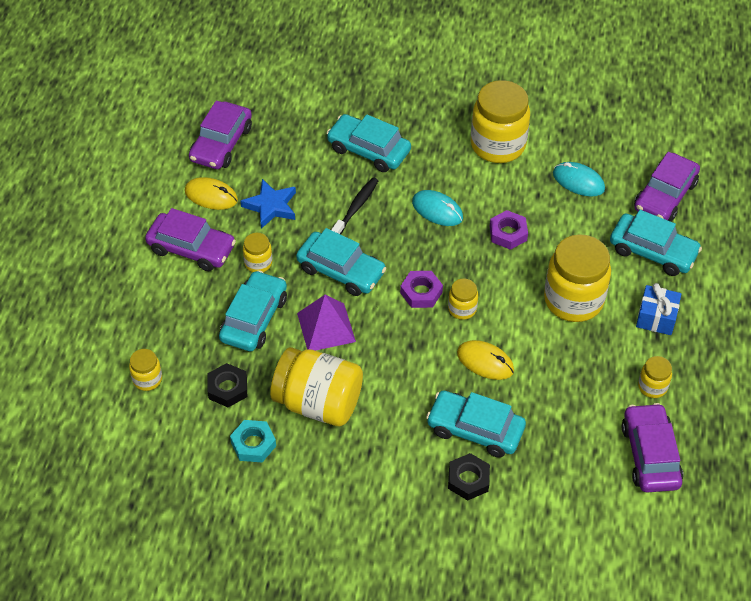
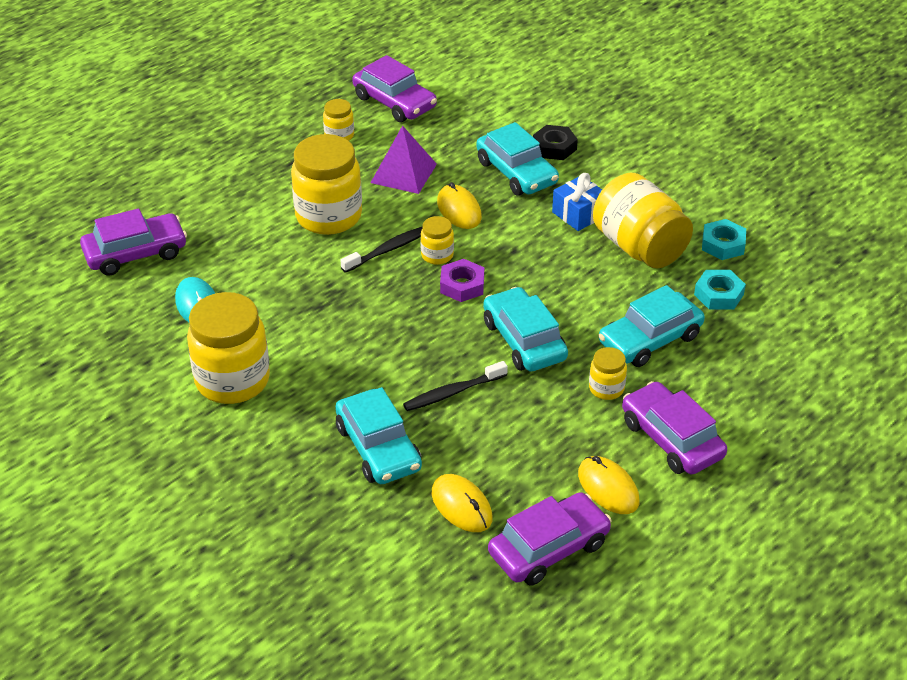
camera: 145 degrees left, 10 degrees down
(147, 379) = (797, 337): yellow jar -> none
(227, 388) = (718, 294): black nut -> turquoise nut
(271, 206) = (546, 440): blue star -> none
(290, 142) = (461, 506): none -> yellow mouse
(326, 327) = (582, 300): purple pyramid -> purple pyramid (404, 173)
(437, 210) = (369, 348): turquoise mouse -> none
(501, 293) = (387, 250): none -> black toothbrush
(508, 233) = (323, 294): purple nut -> none
(650, 455) = (394, 102): purple car -> purple car turned 75 degrees counterclockwise
(653, 251) = (210, 218): turquoise car -> none
(656, 317) = (275, 173): blue gift -> blue gift (579, 214)

